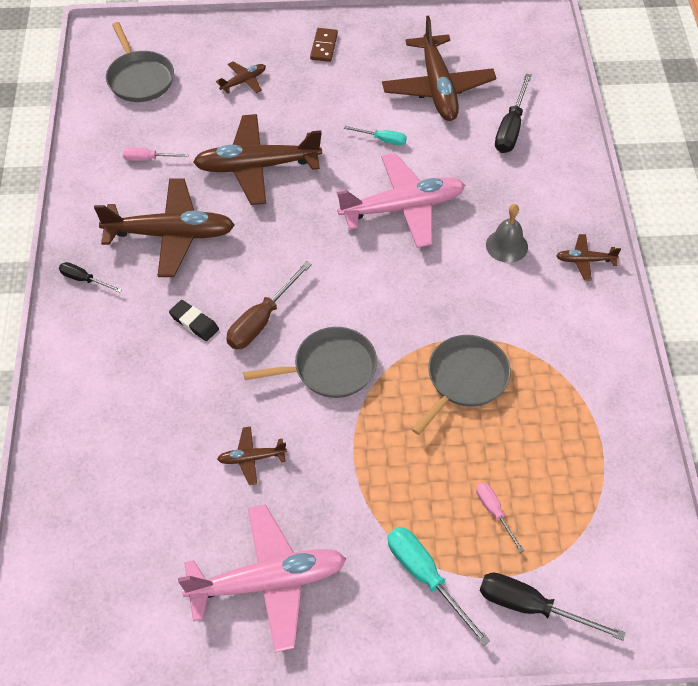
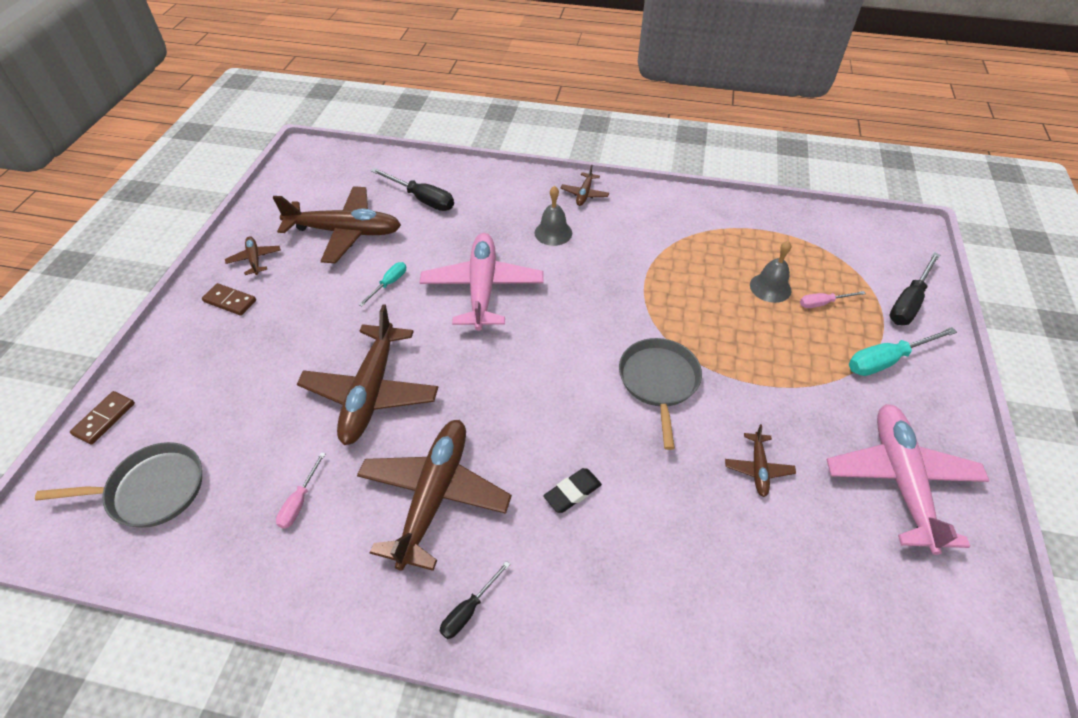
camera: 75 degrees left, 5 degrees down
(190, 28) = (104, 419): none -> brown domino
(244, 81) = (233, 380): brown plane -> brown plane (254, 259)
(261, 320) = (585, 427): brown screwdriver -> none
(465, 379) = (688, 290): grey pan -> none
(500, 457) = (770, 287): none -> grey bell

